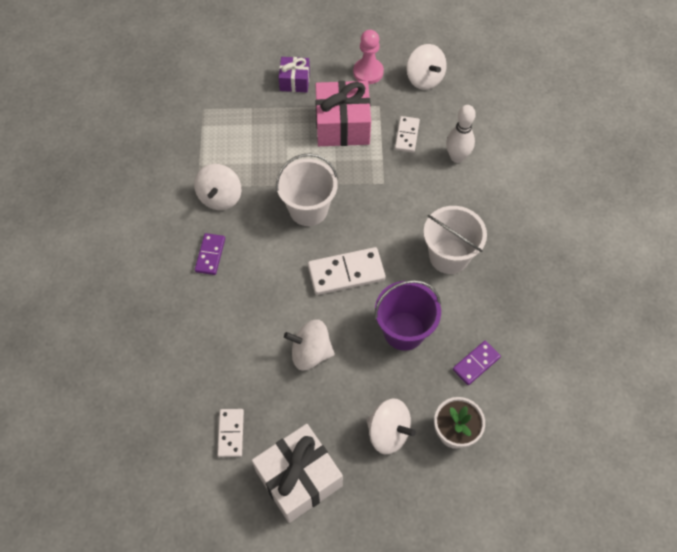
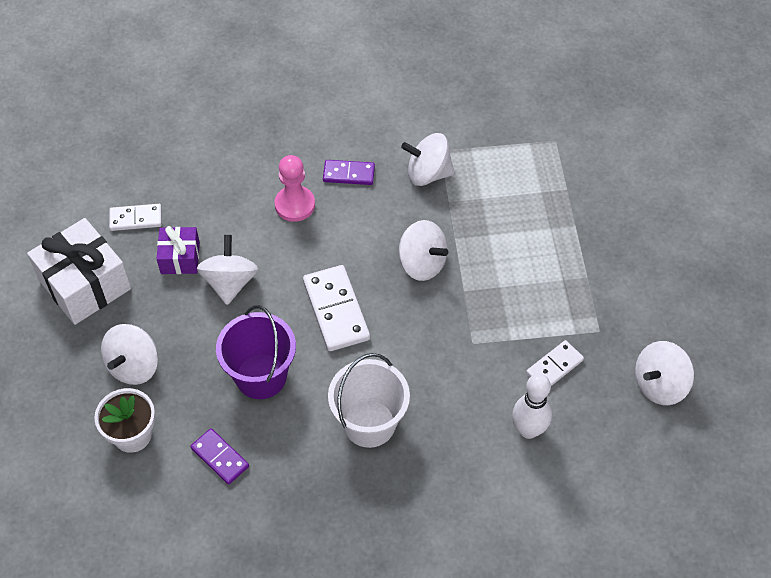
camera: 85 degrees right, 5 degrees down
(294, 81) = (620, 230): purple gift -> purple gift (180, 258)
(308, 209) = (422, 263): white bucket -> white spinning top
(342, 125) = (557, 290): pink gift -> none
(368, 72) = (655, 314): pink pawn -> pink pawn (295, 205)
(407, 135) = (554, 367): white domino -> white domino turned 45 degrees counterclockwise

